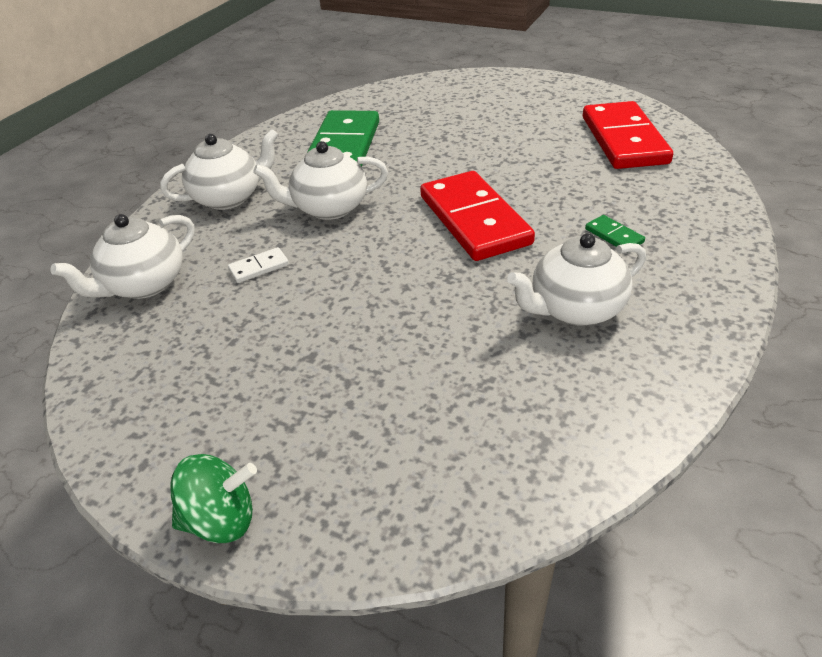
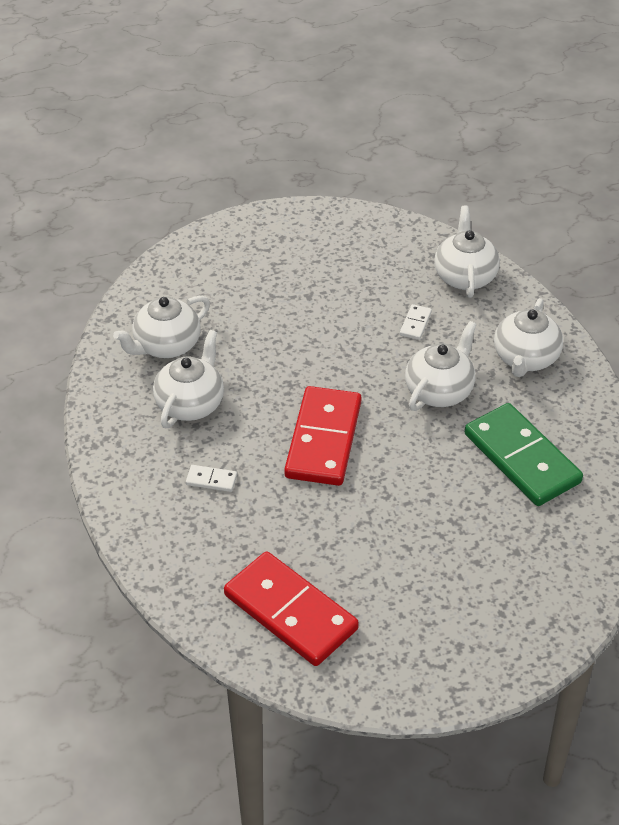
camera: 135 degrees right, 5 degrees up
(221, 520) = (255, 222): green spinning top -> none
(474, 220) = (323, 439): red domino -> red domino turned 75 degrees clockwise
(546, 392) = (166, 345): none -> white teapot
(614, 236) = (211, 480): green domino -> white domino

